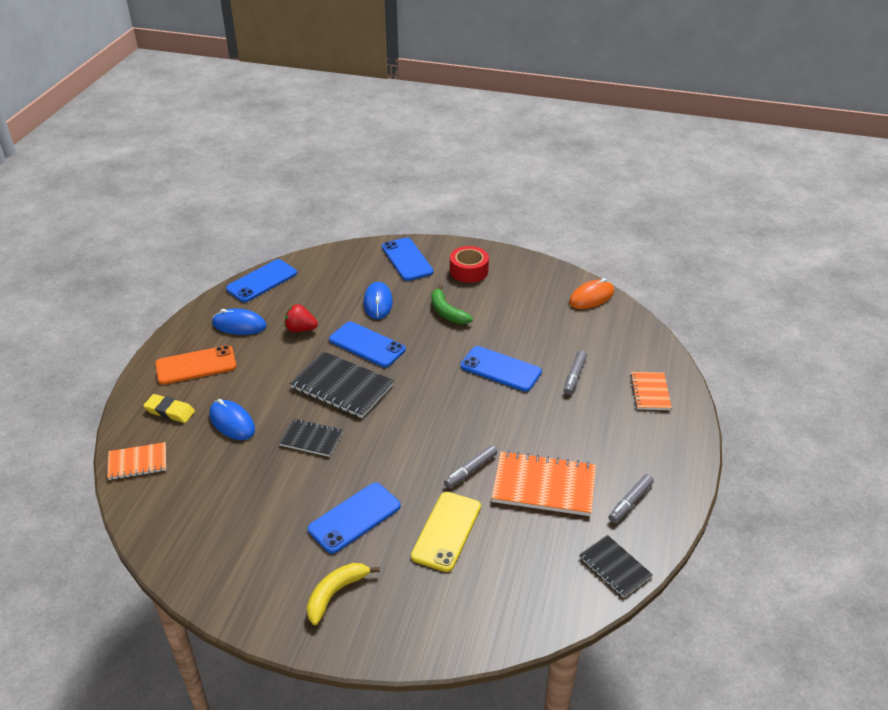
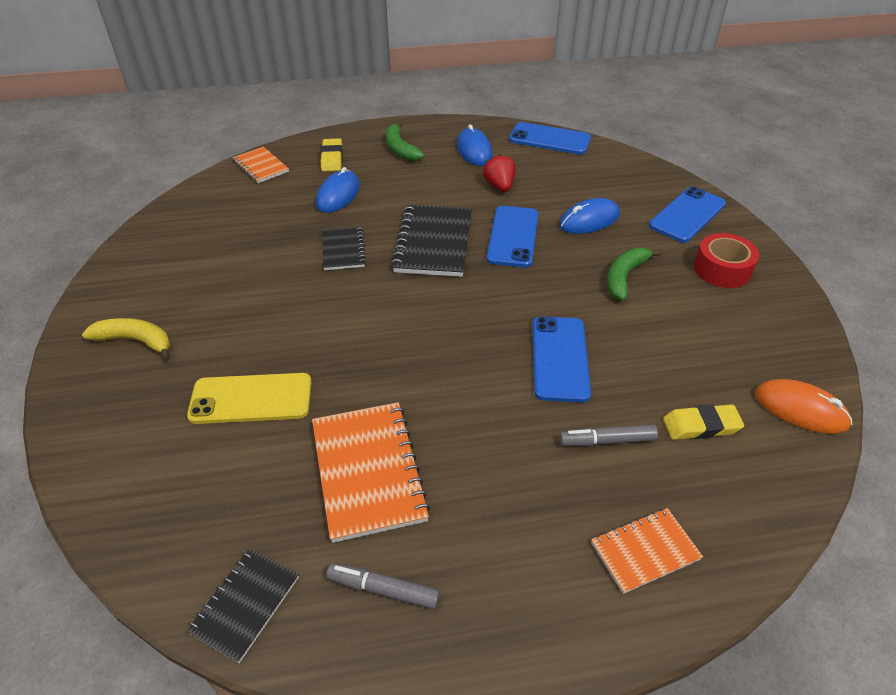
camera: 65 degrees right, 5 degrees up
(196, 365) = (400, 149): orange phone -> green banana
(354, 518) = (244, 318): blue phone -> none
(470, 470) = (360, 388): grey marker -> none
(583, 337) = (701, 426): none -> yellow eraser

